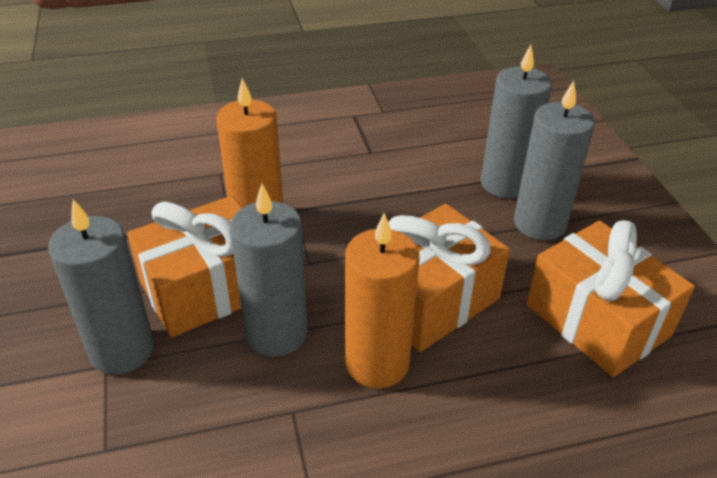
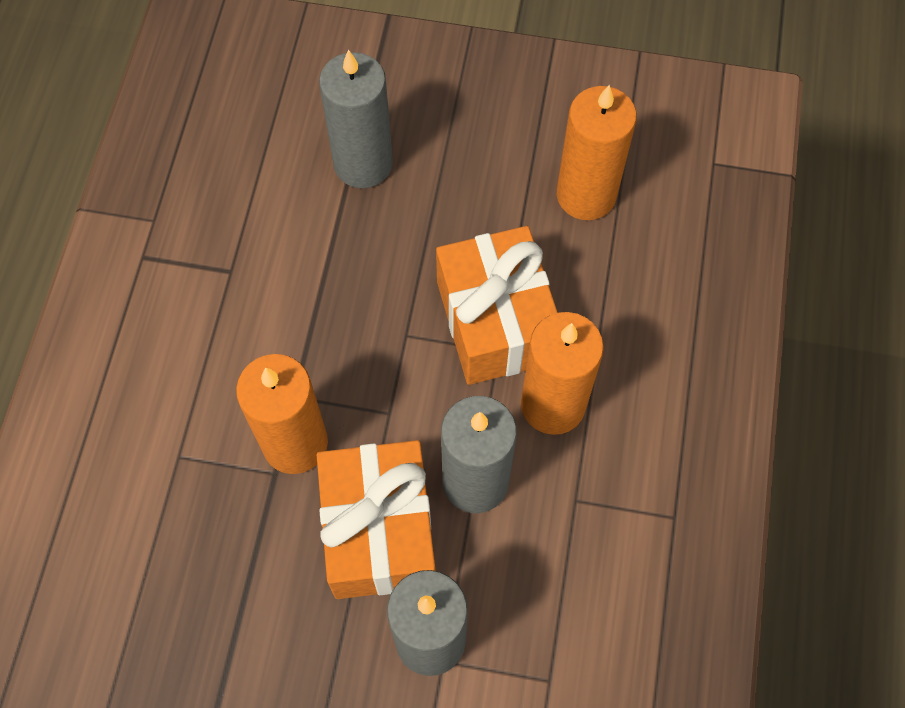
camera: 65 degrees left, 25 degrees up
(539, 223) = (441, 167): grey candle -> none
(597, 320) = (586, 195): orange gift -> orange candle

